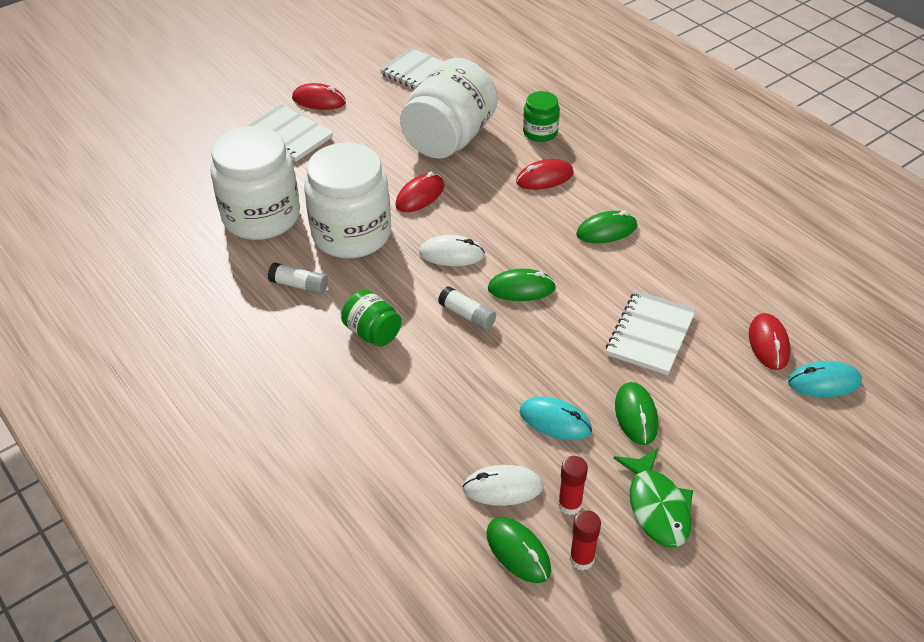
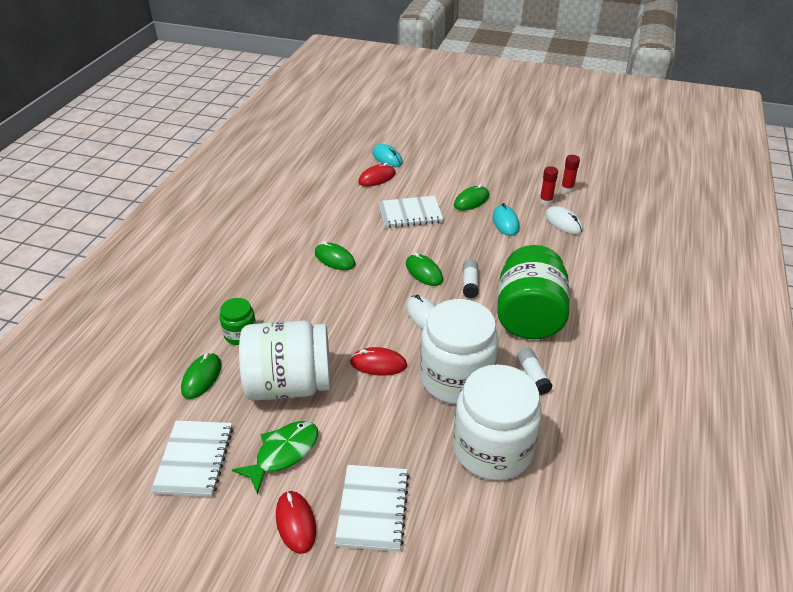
camera: 125 degrees left, 5 degrees down
(373, 332) = (529, 316): green jar -> green jar, size x2.05
(518, 552) = (587, 206): green mouse -> green mouse (201, 377)
(544, 178) = (300, 308): red mouse -> none
(657, 506) = (515, 179): green fish -> green fish (283, 453)

